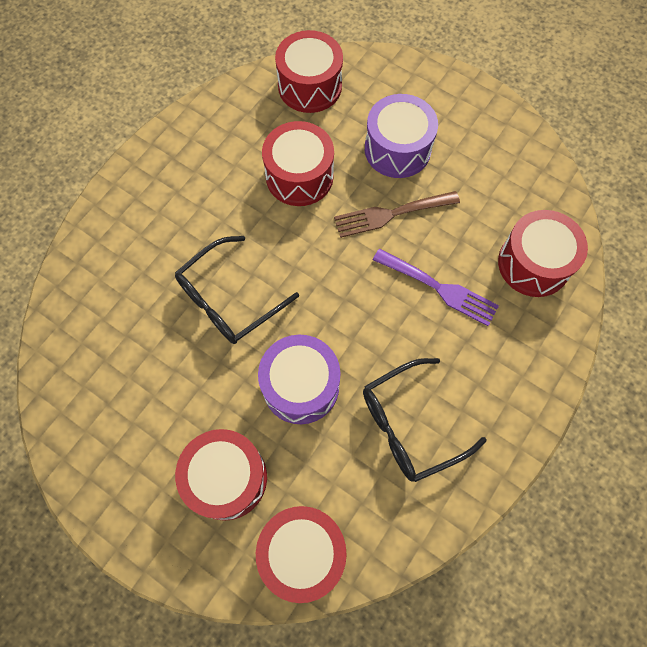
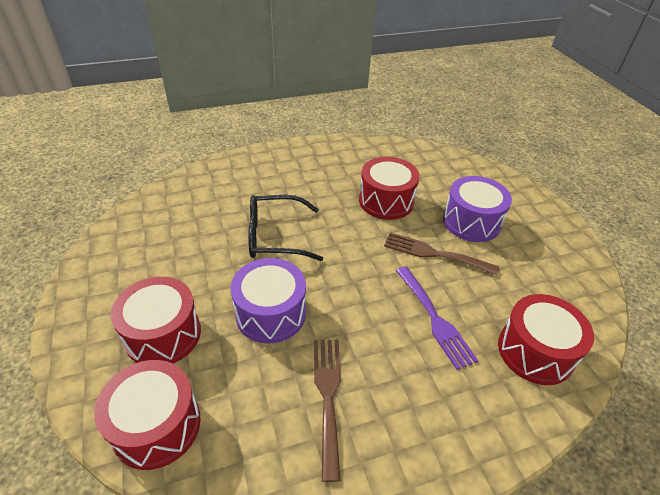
camera: 35 degrees right, 25 degrees down
(310, 86) = (435, 163): red drum -> none
(410, 425) = (327, 396): black glasses -> brown fork

